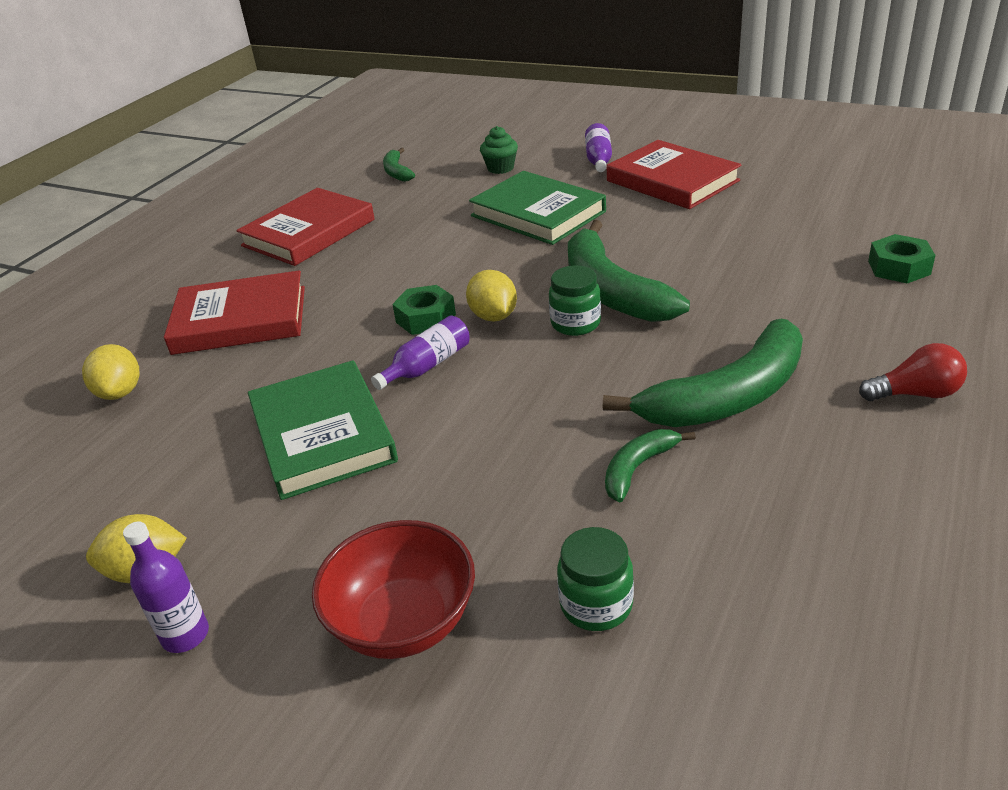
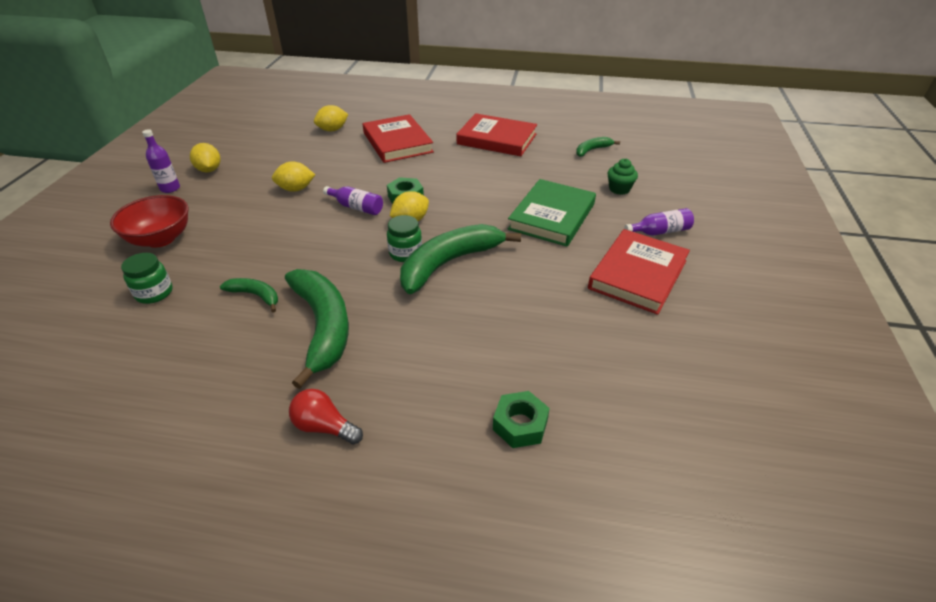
camera: 70 degrees right, 5 degrees up
(322, 435) = (296, 189): green book -> yellow lemon
(727, 397) = (323, 327): green banana -> green banana turned 150 degrees counterclockwise
(915, 394) = (324, 427): red light bulb -> red light bulb turned 135 degrees clockwise

